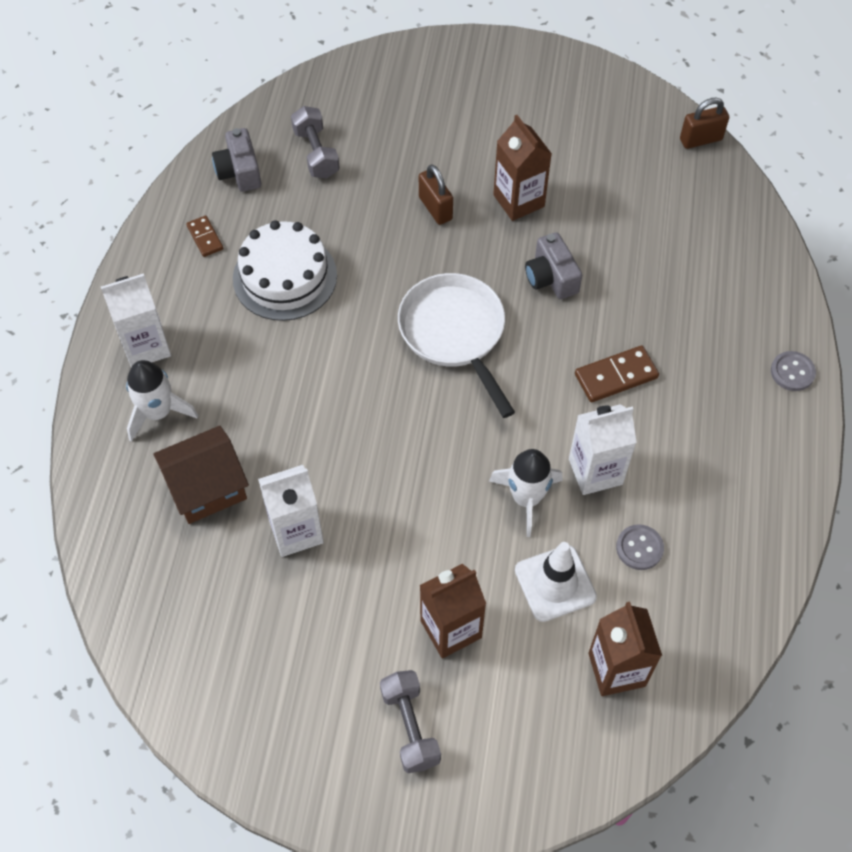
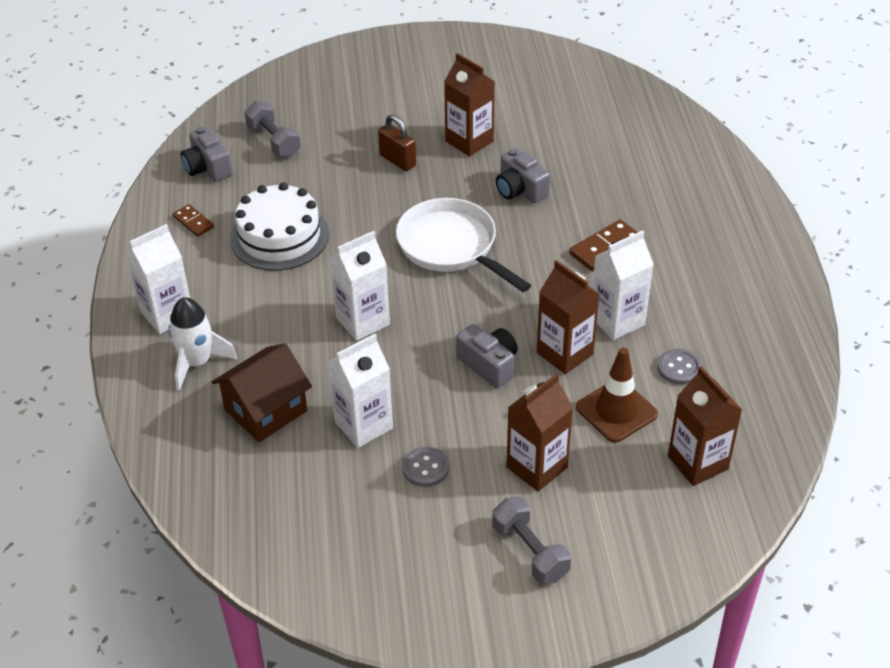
camera: 15 degrees left, 15 degrees down
(335, 404) = (362, 321): none -> white carton
(444, 491) = (489, 365): none -> grey camera
(526, 498) = (565, 353): white rocket -> brown carton
(555, 583) = (616, 411): white traffic cone -> brown traffic cone
(700, 139) = (607, 70): brown padlock -> none
(792, 372) = (754, 215): grey button -> grey button (425, 468)

